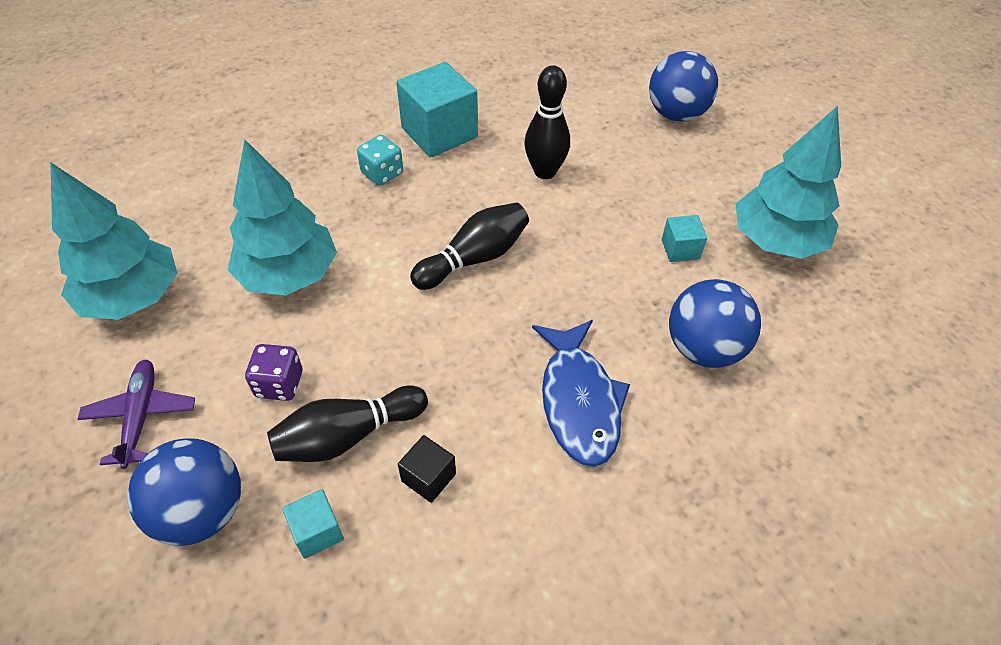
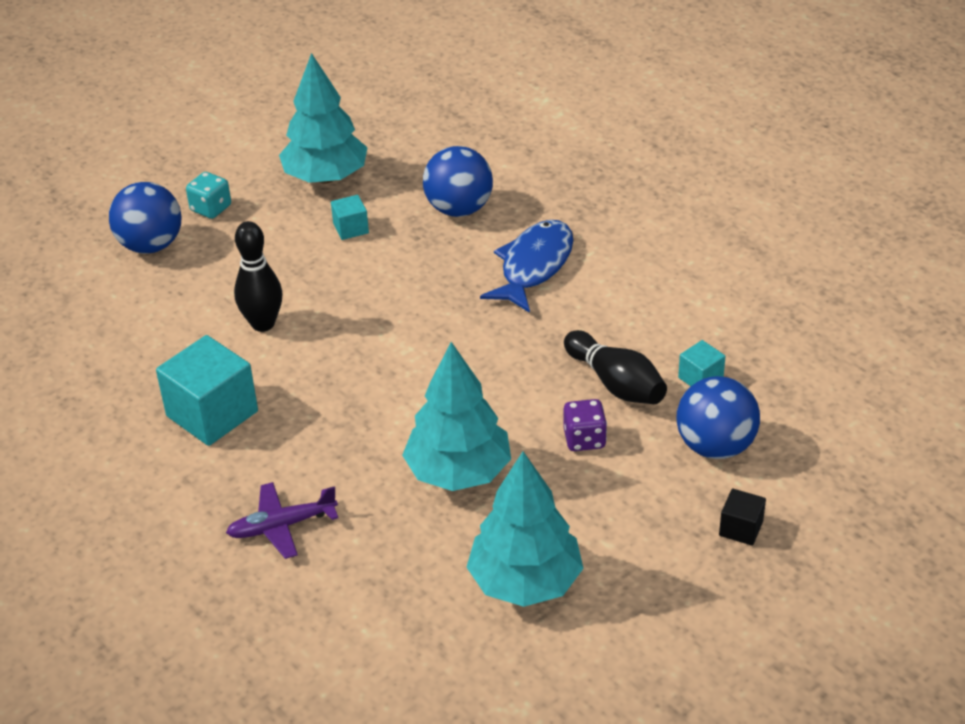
camera: 100 degrees left, 10 degrees down
(141, 417) = (652, 517): purple plane -> purple plane (282, 526)
(382, 173) = (291, 443): turquoise dice -> turquoise dice (211, 208)
(428, 477) = (632, 331): black cube -> black cube (741, 528)
(474, 258) = (398, 350): black bowling pin -> none
(579, 401) = (534, 266): blue fish -> blue fish turned 45 degrees counterclockwise

